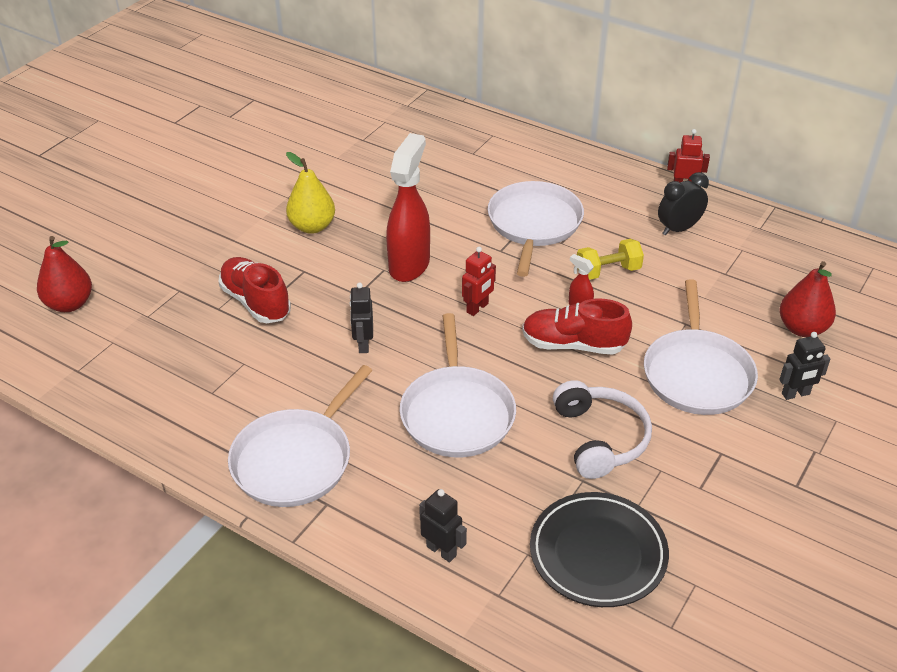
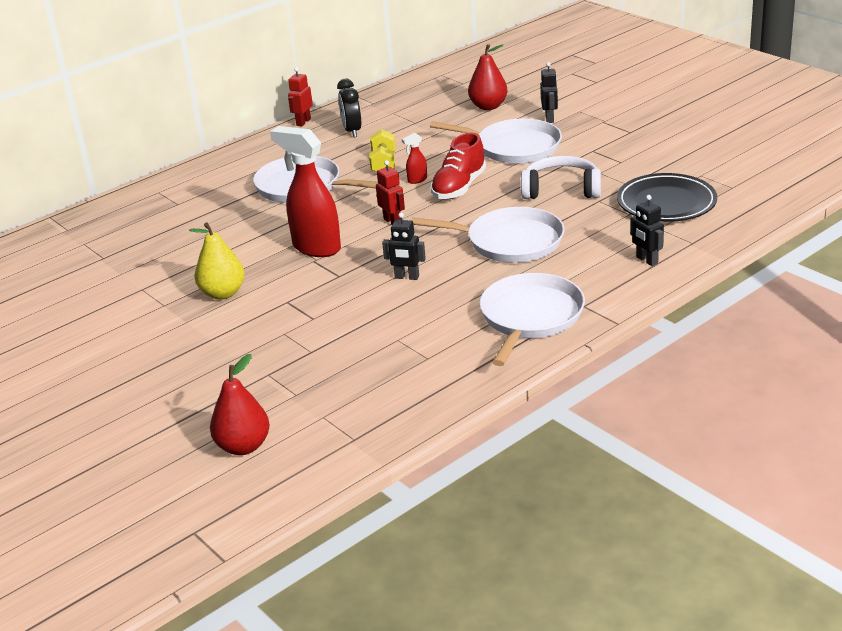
camera: 70 degrees left, 10 degrees down
(256, 302) = (315, 329): red shoe -> none
(296, 460) = (530, 317): white pan -> white pan turned 120 degrees counterclockwise
(441, 551) = (646, 260): black robot -> black robot turned 90 degrees counterclockwise

